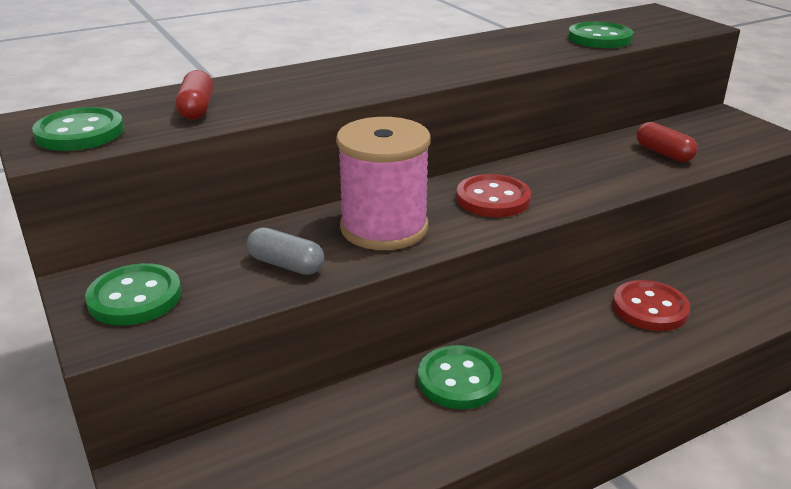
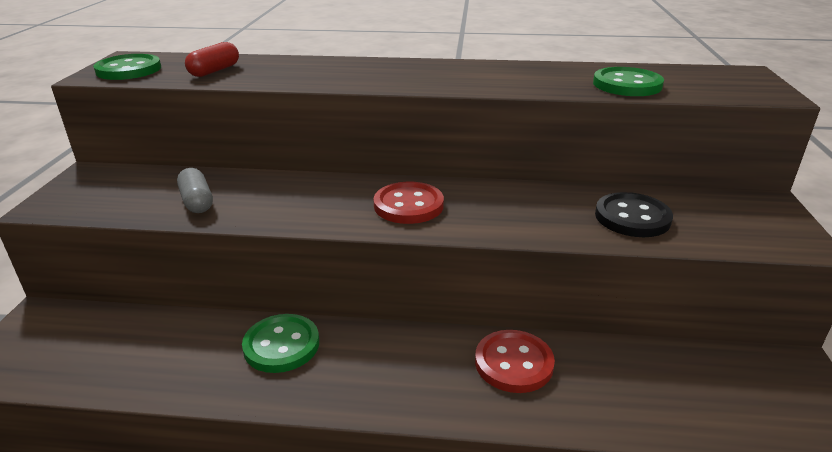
camera: 35 degrees right, 0 degrees up
(135, 297) = (93, 190): green button -> none
(384, 228) = (295, 199): pink spool -> none
(663, 153) = (632, 217): red capsule -> black button

